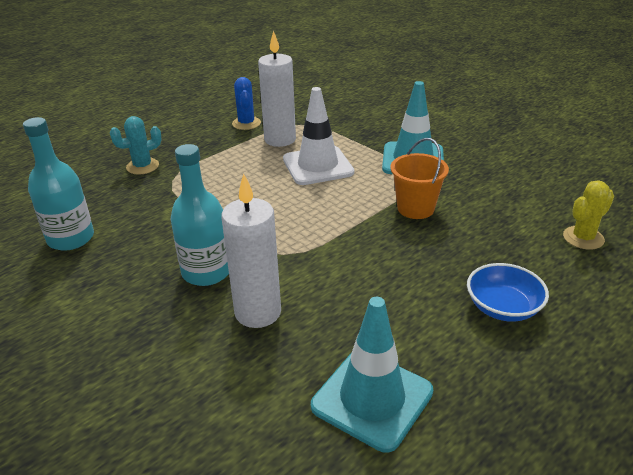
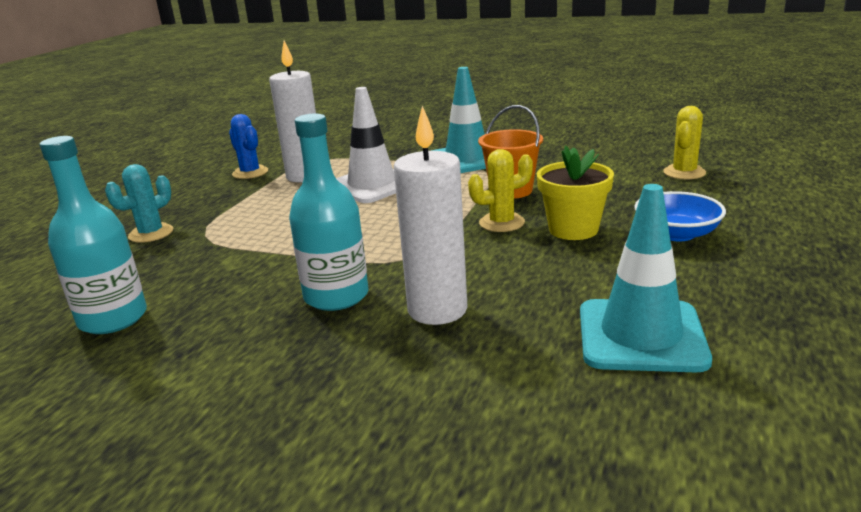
camera: 25 degrees left, 10 degrees down
(376, 242) = (501, 223): none -> yellow cactus
(424, 270) = (573, 229): none -> yellow flower pot

